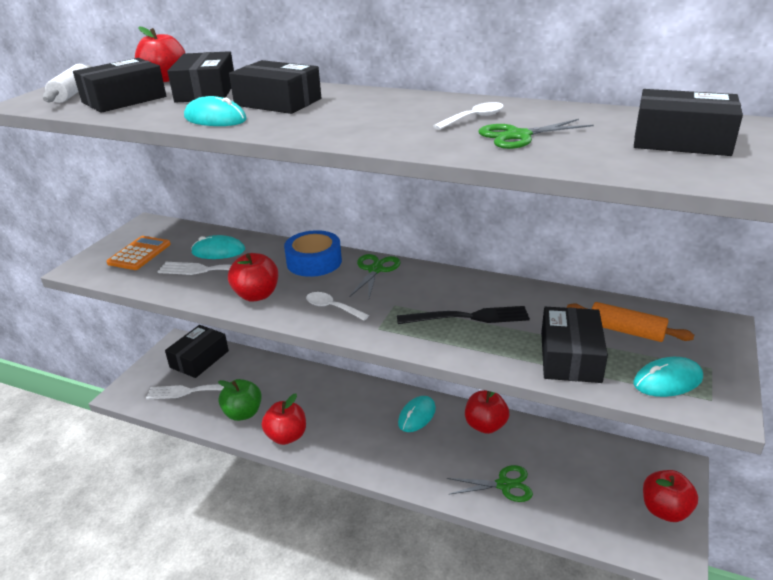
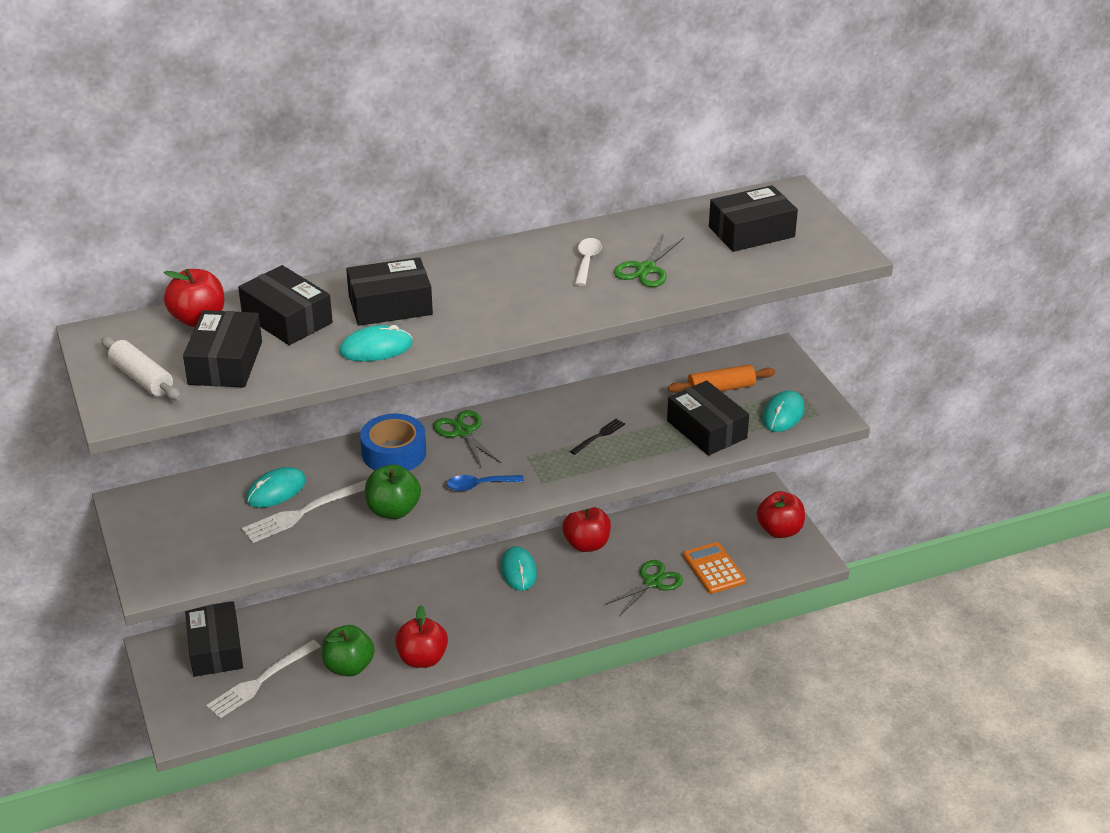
camera: 45 degrees left, 5 degrees up
(139, 254) = (191, 536): orange calculator -> orange calculator (713, 568)
(257, 295) = (393, 510): red apple -> green apple
(332, 308) = (479, 485): white spoon -> blue spoon
(468, 317) = (599, 436): black fork -> black fork, size x0.55

